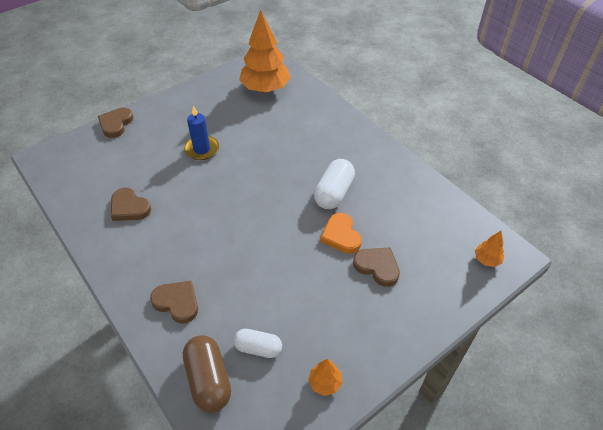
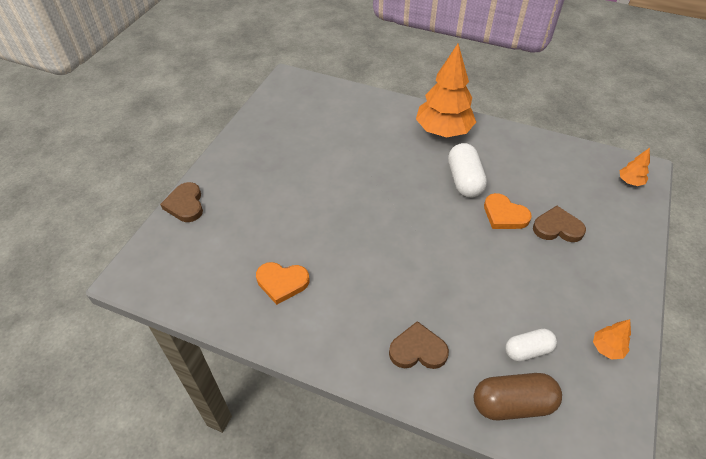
camera: 30 degrees left, 0 degrees up
(129, 207) = (282, 283): brown heart -> orange heart
(202, 149) = (304, 192): blue candle -> none
(208, 379) = (512, 404): brown capsule -> brown capsule turned 45 degrees counterclockwise
(265, 89) = (314, 109): orange tree -> orange tree (443, 131)

